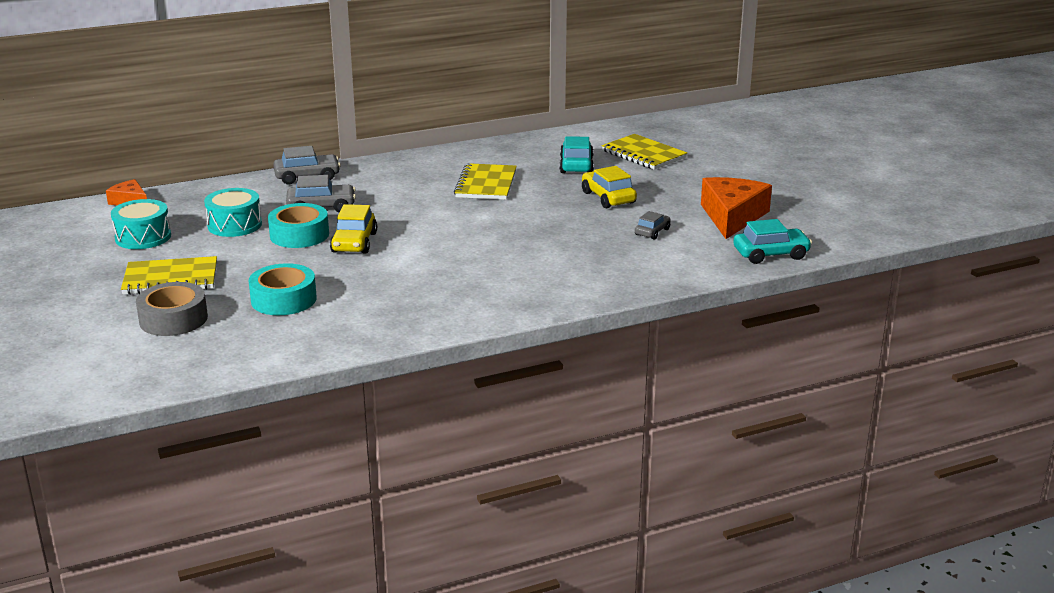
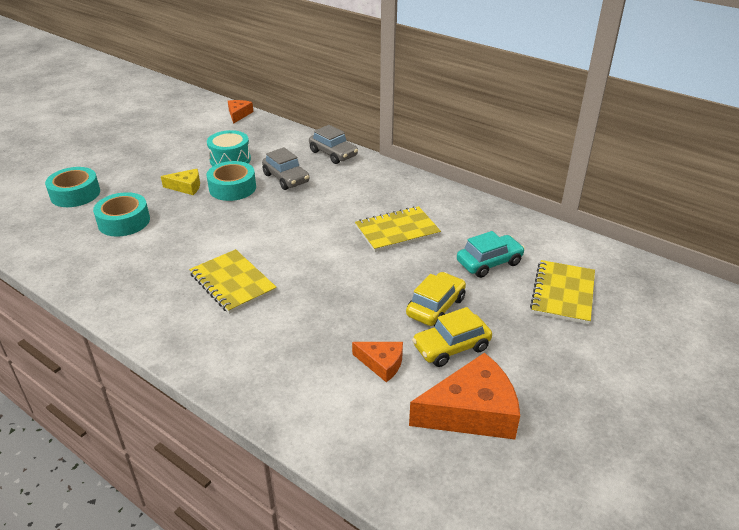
camera: 60 degrees right, 10 degrees up
(143, 237) = (189, 139): turquoise drum -> none
(170, 279) = (134, 170): yellow notebook -> yellow notebook (232, 283)
(173, 319) = (75, 194): grey tape -> turquoise tape
(259, 257) = (186, 187): none -> yellow cheese
(354, 242) = (236, 214): yellow car -> yellow car (451, 347)
(652, 232) = (382, 364): grey car -> orange cheese
(771, 254) = (398, 479): turquoise car -> none

